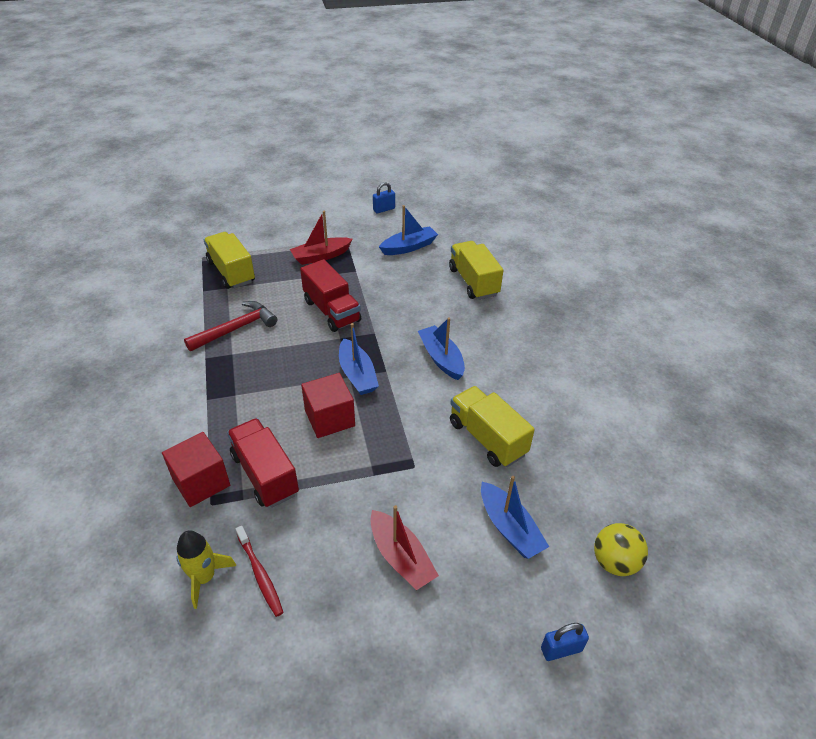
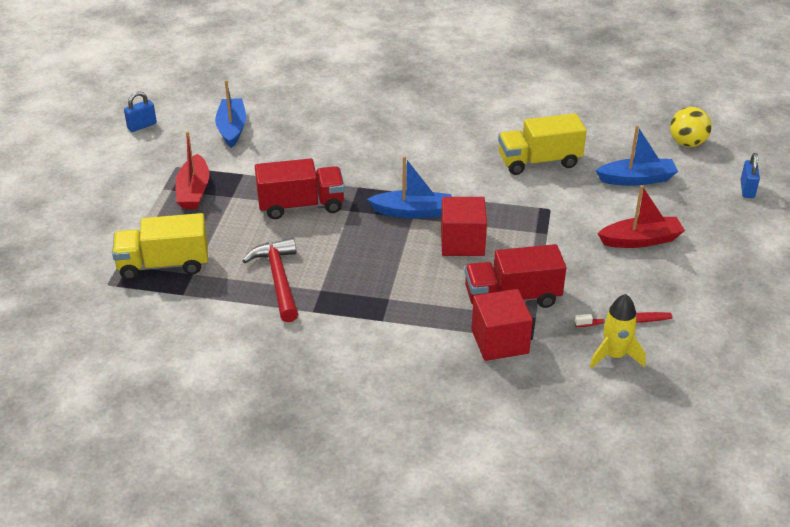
camera: 65 degrees left, 5 degrees down
(384, 209) = (142, 126): blue padlock -> blue padlock turned 60 degrees clockwise
(441, 358) = (424, 157): blue boat -> none
(473, 282) = (326, 107): yellow truck -> none

